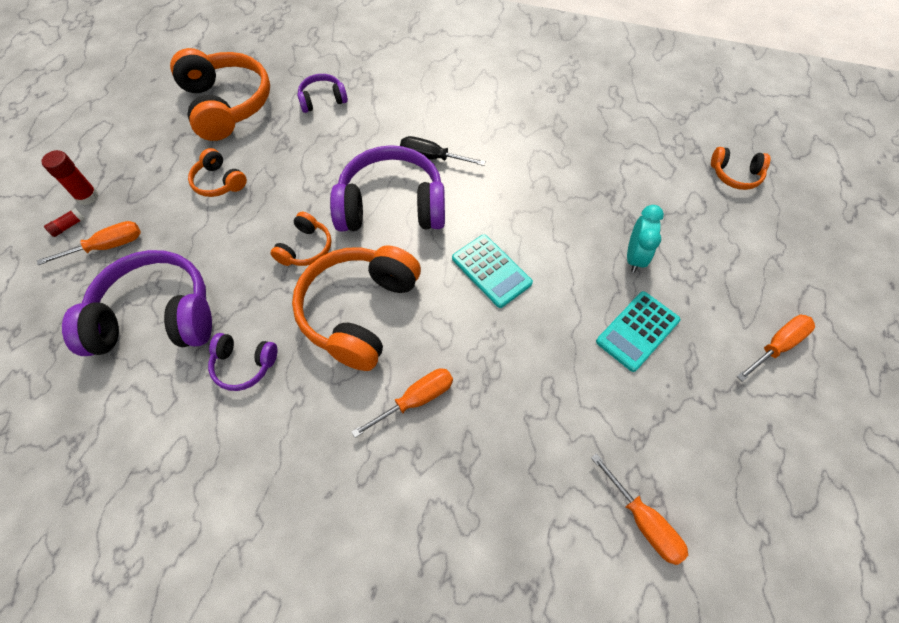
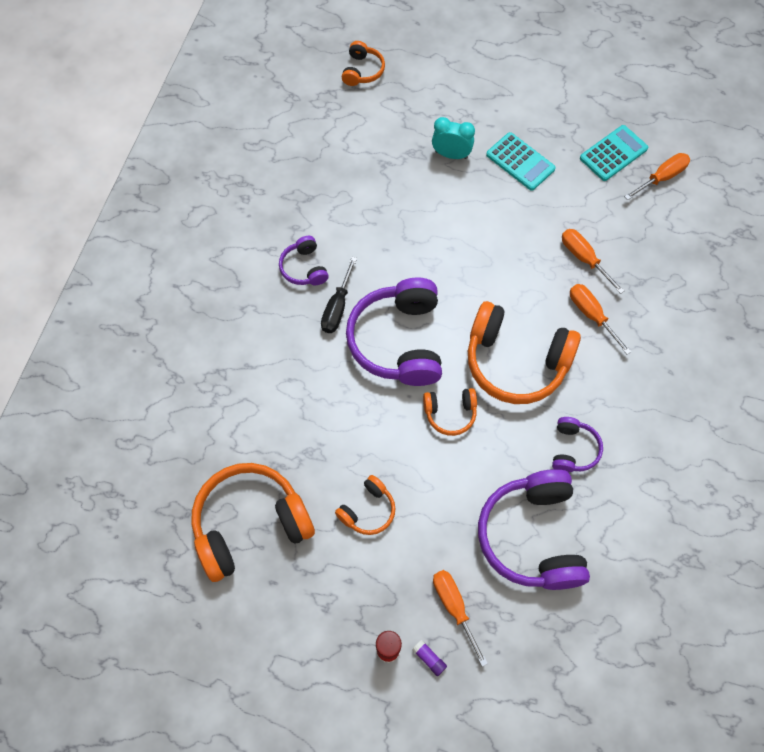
camera: 90 degrees left, 5 degrees up
(68, 226) = (429, 658): red glue stick -> purple glue stick
(305, 248) = (450, 413): orange headphones -> orange headphones turned 150 degrees clockwise
(322, 100) = (248, 419): purple headphones -> purple headphones (304, 268)
(491, 271) = (469, 259): turquoise calculator -> turquoise calculator (613, 153)
(776, 346) = (526, 78): orange screwdriver -> orange screwdriver (584, 259)

